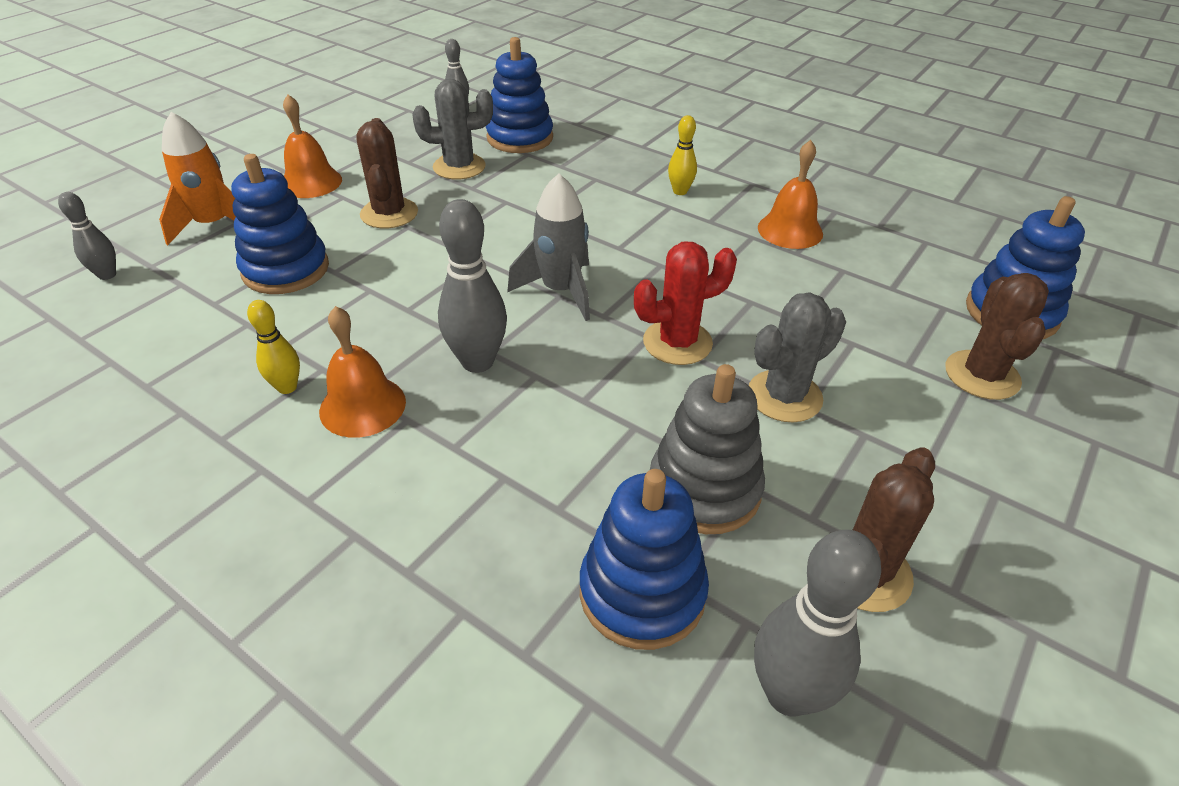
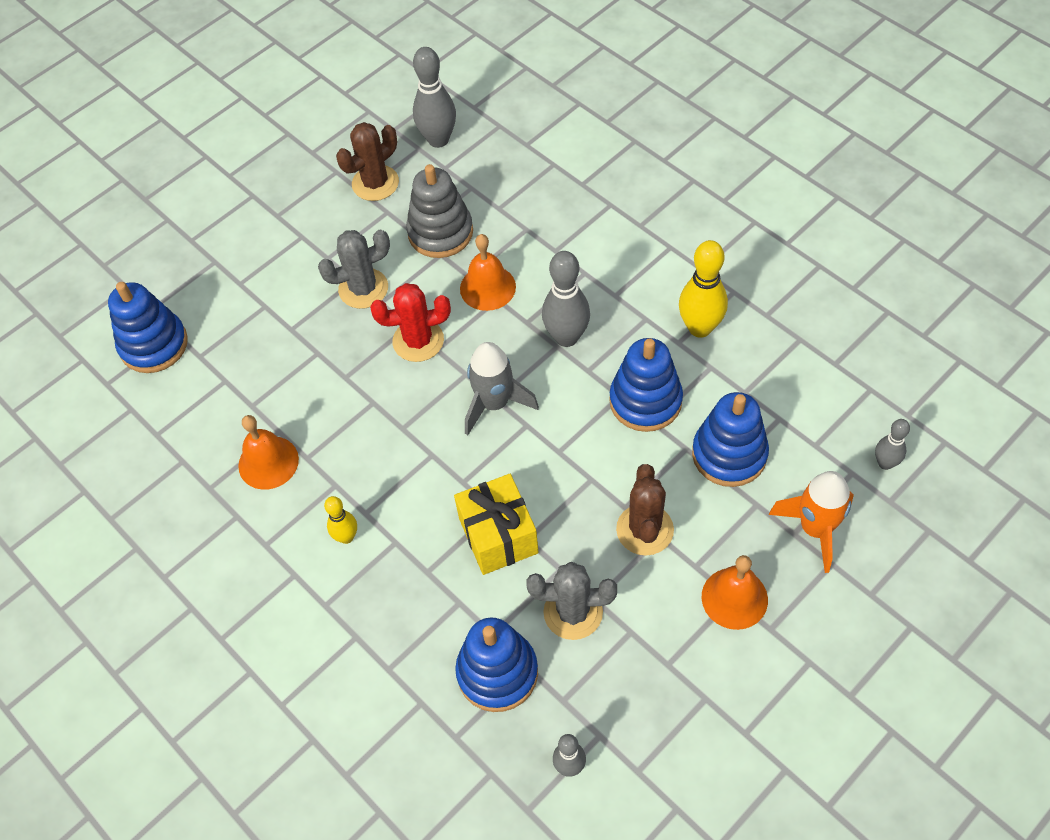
camera: 165 degrees left, 15 degrees up
(287, 387) = (700, 328): yellow bowling pin -> yellow bowling pin, size x1.75
(362, 406) = (645, 307): orange bell -> orange bell (487, 287)
(534, 201) = (498, 536): none -> yellow gift
(642, 592) = (491, 184): blue stacking toy -> blue stacking toy (645, 401)
(982, 375) = (221, 292): brown cactus -> none

